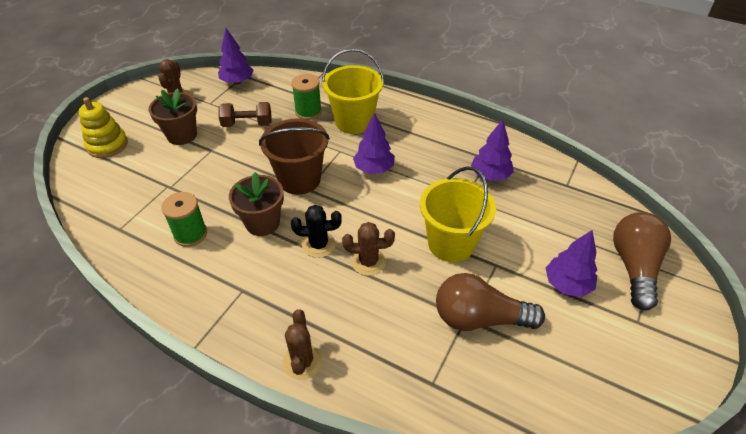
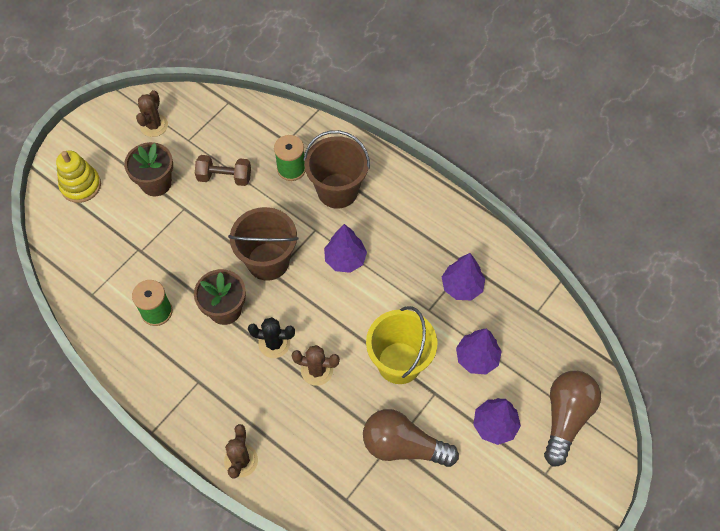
camera: 10 degrees right, 15 degrees up
(237, 82) = (221, 111): purple tree -> purple tree (477, 358)
(354, 122) = (337, 191): yellow bucket -> brown bucket

